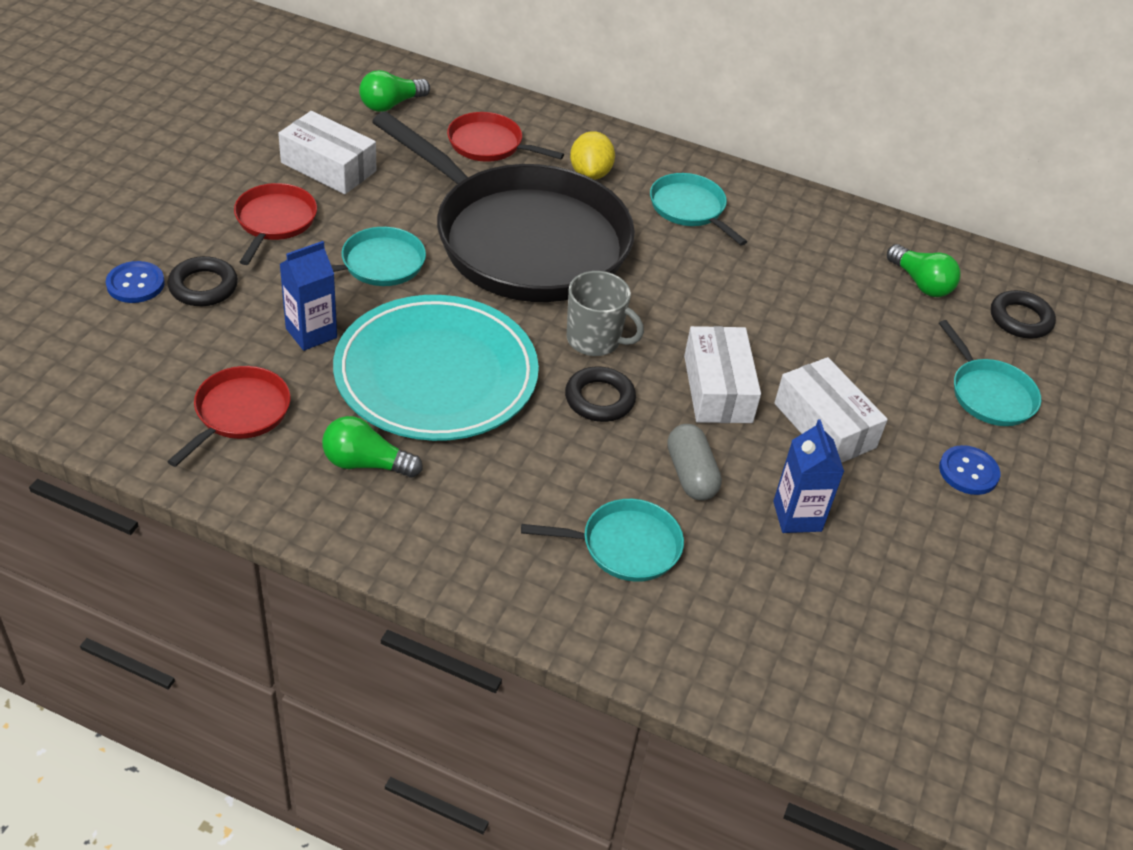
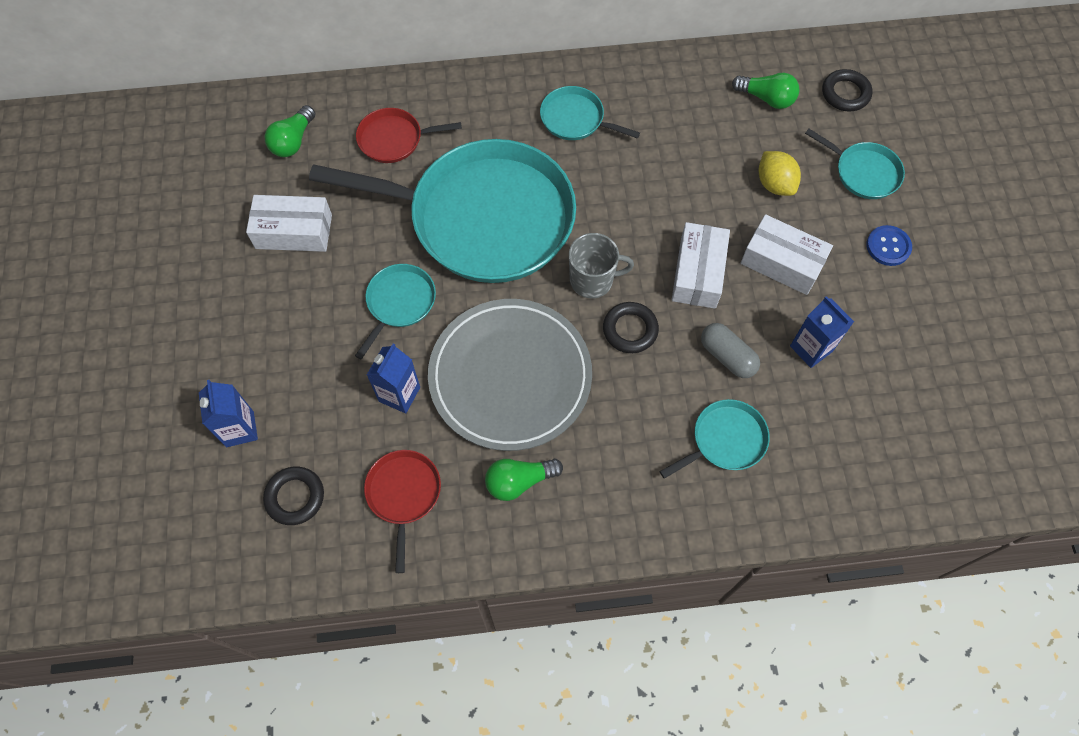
camera: 25 degrees left, 20 degrees up
(135, 284) = (240, 429): blue button -> blue carton
(203, 286) = (291, 400): black ring -> black ring (295, 497)
(274, 221) = (294, 308): red pan -> none
(436, 374) = (510, 377): turquoise plate -> grey plate
(524, 240) = (483, 218): black pan -> turquoise pan
(590, 173) = (485, 125): yellow lemon -> yellow lemon (774, 184)
(718, 389) = (698, 273): white box -> white box turned 45 degrees clockwise

